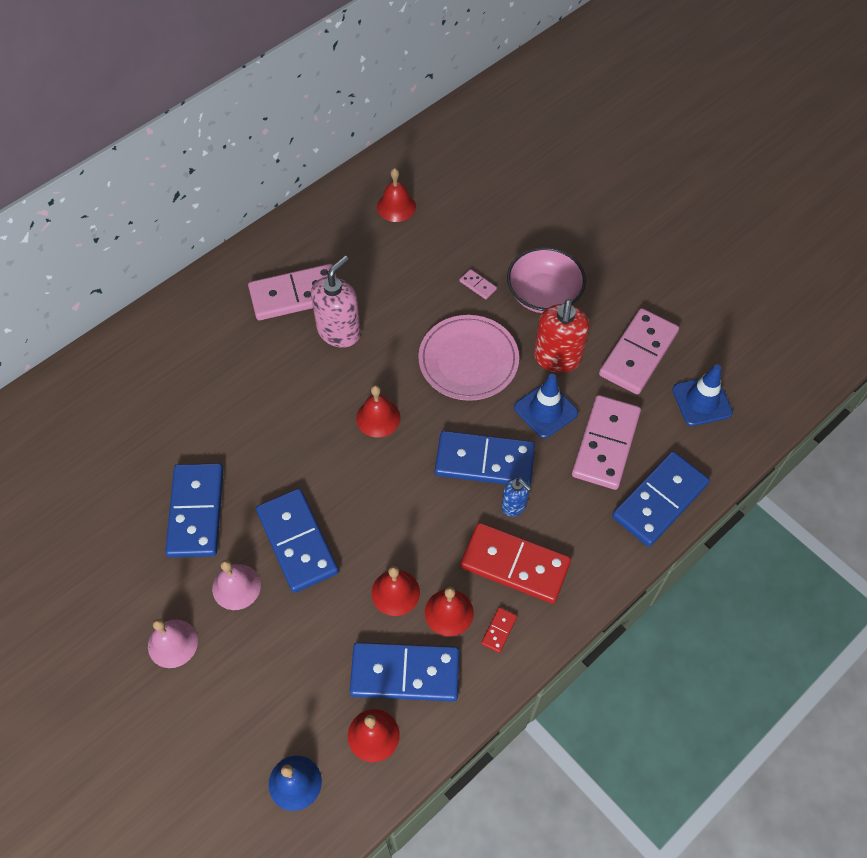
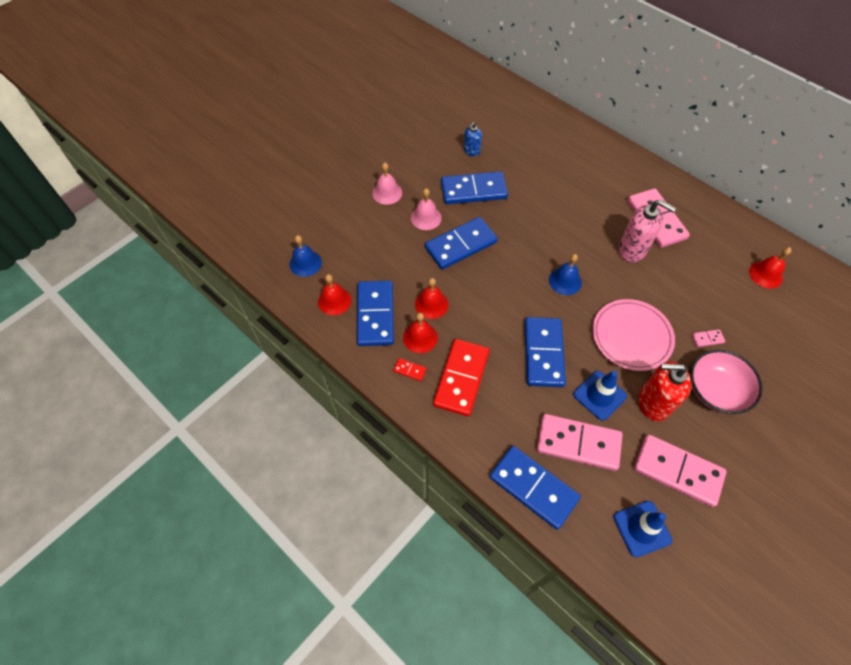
camera: 85 degrees right, 0 degrees up
(378, 418) = (565, 281): red bell -> blue bell
(477, 285) = (707, 339): pink domino -> pink domino turned 45 degrees clockwise
(514, 505) = (510, 375): blue soap dispenser -> blue soap dispenser (471, 151)

